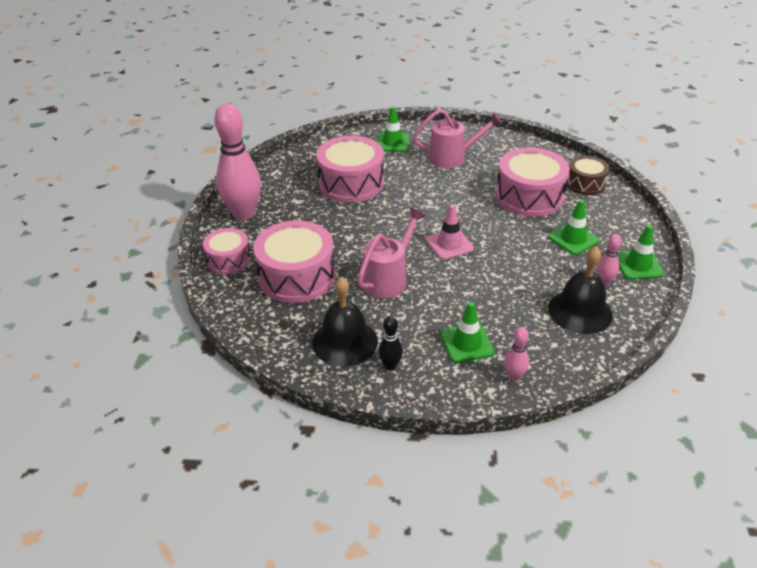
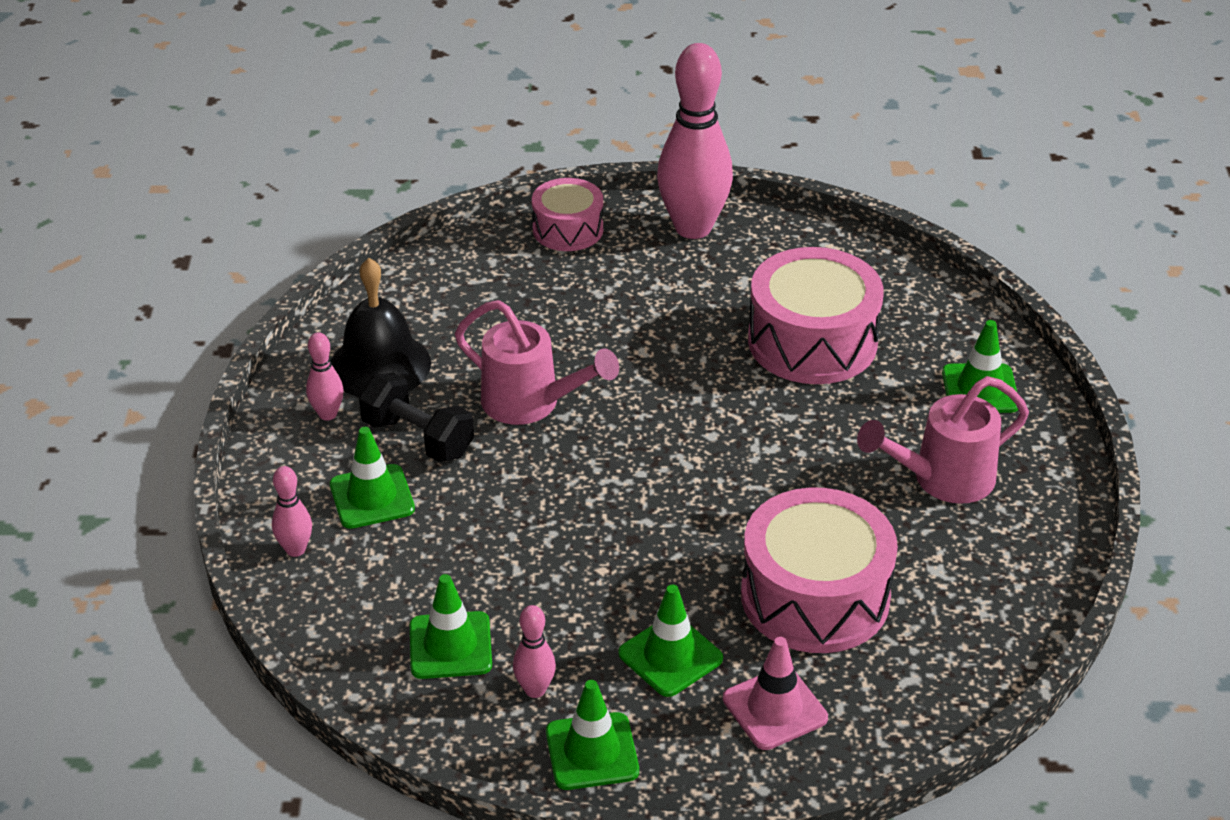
camera: 85 degrees right, 0 degrees up
(297, 276) = (530, 303): pink drum -> none
(390, 365) = (327, 414): black bowling pin -> pink bowling pin
(415, 324) = (418, 438): none -> black dumbbell
(449, 244) = (633, 476): pink traffic cone -> pink traffic cone (774, 708)
(452, 158) = (943, 479): pink watering can -> pink watering can turned 75 degrees clockwise
(580, 311) = (450, 646): black bell -> green traffic cone
(585, 183) = (887, 697): brown drum -> none

